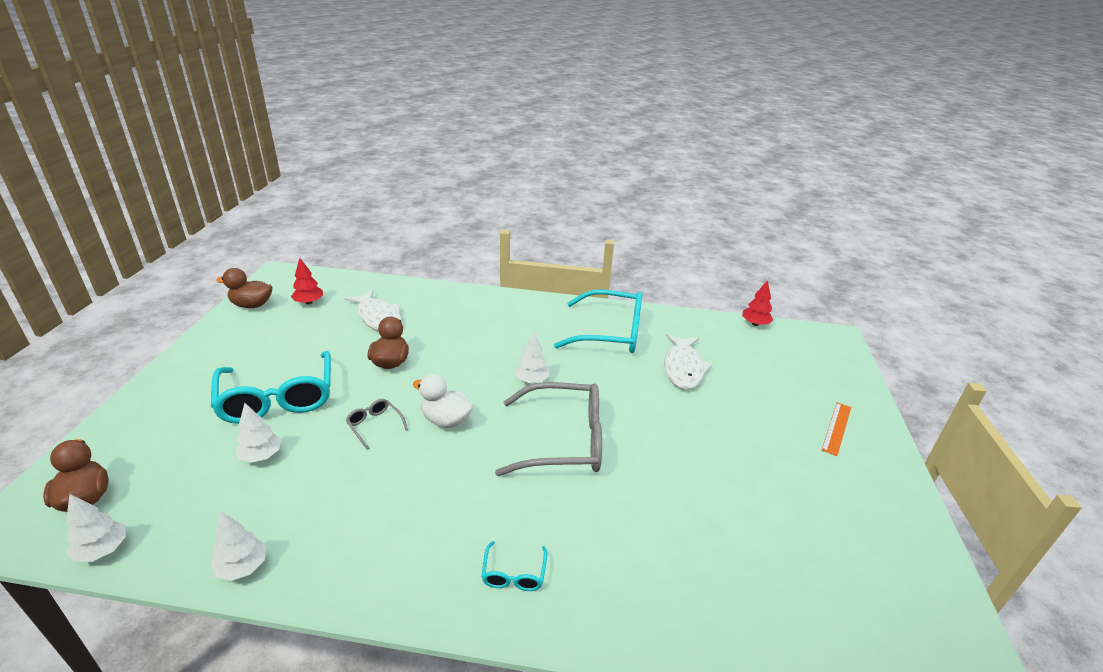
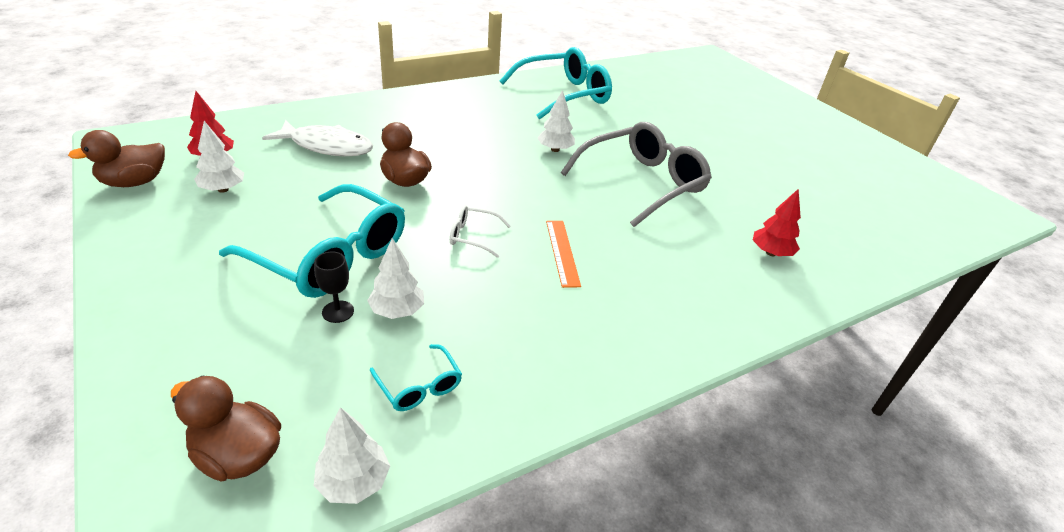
camera: 40 degrees left, 5 degrees up
(233, 438) = (338, 311): none -> black goblet
(242, 567) = (532, 402): white tree -> white tree (223, 189)
(374, 425) = (473, 236): grey glasses -> white glasses
(446, 420) = (531, 206): white duck -> none
(514, 574) = (739, 284): turquoise glasses -> turquoise glasses (419, 386)
(683, 368) = (649, 104): white fish -> none
(755, 324) = (653, 59): red tree -> red tree (771, 253)
(836, 428) = (783, 110): orange ruler -> orange ruler (562, 252)

